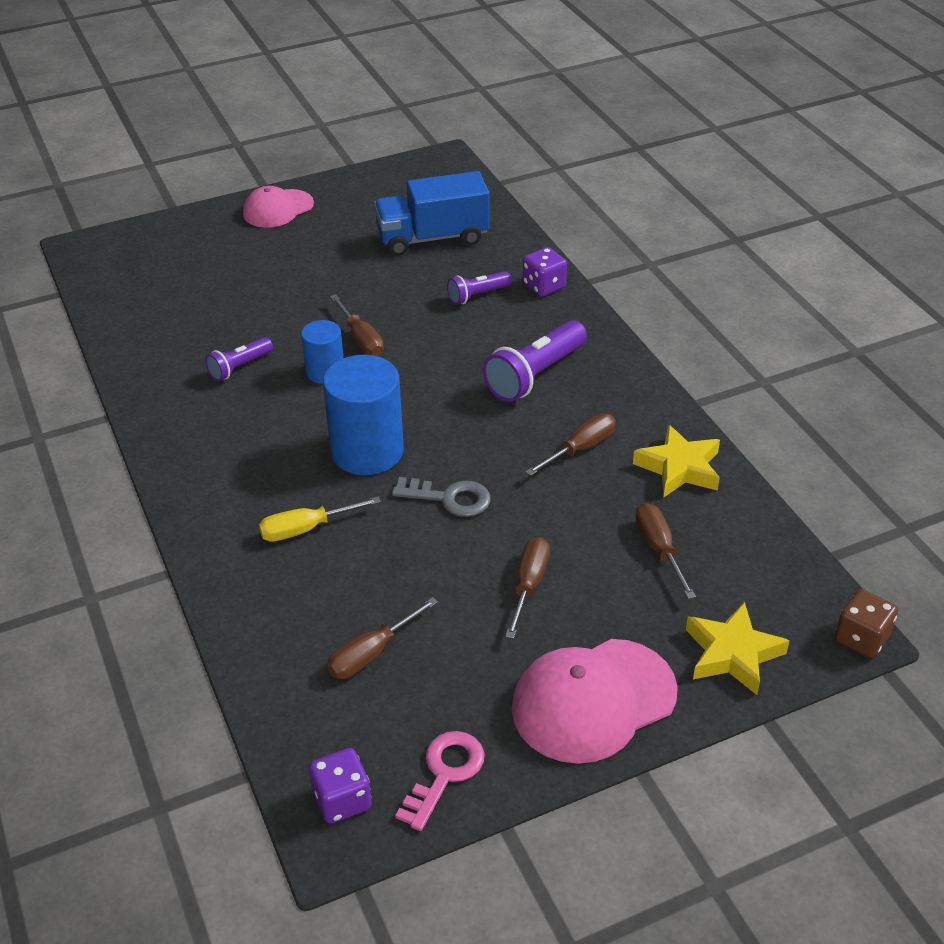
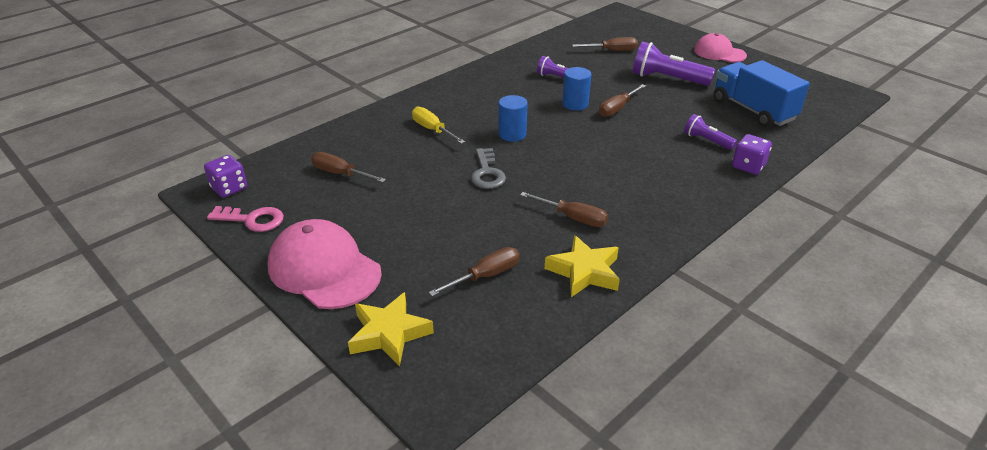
camera: 70 degrees right, 5 degrees down
(367, 451) = (512, 134): blue cylinder -> blue cylinder, size x0.57
(529, 584) = (422, 221): brown screwdriver -> brown screwdriver (613, 51)
(535, 375) = (639, 182): purple flashlight -> purple flashlight (667, 79)
(861, 638) = (434, 415): brown dice -> none

